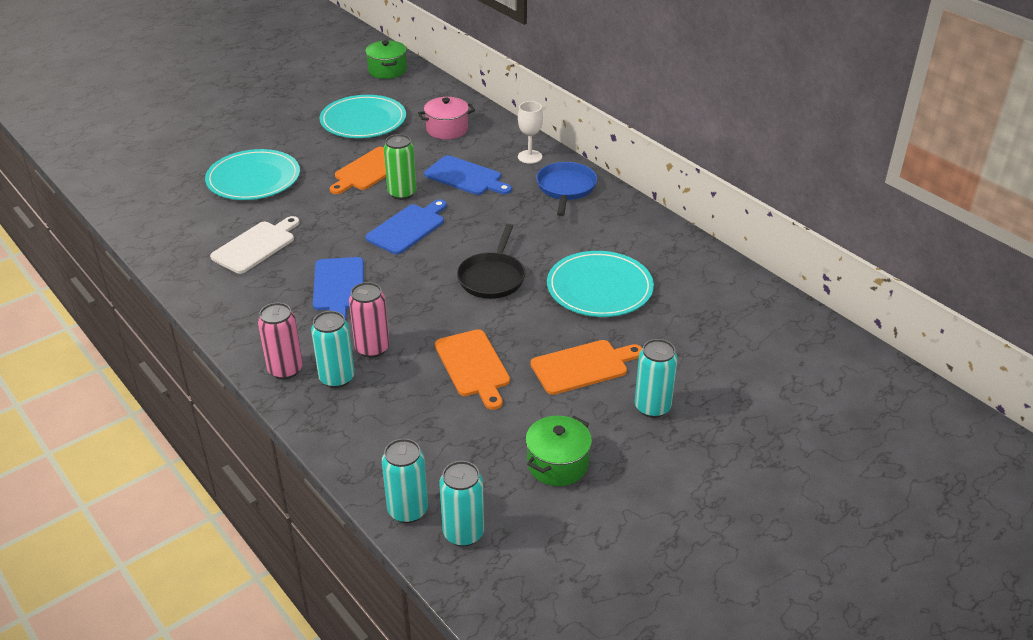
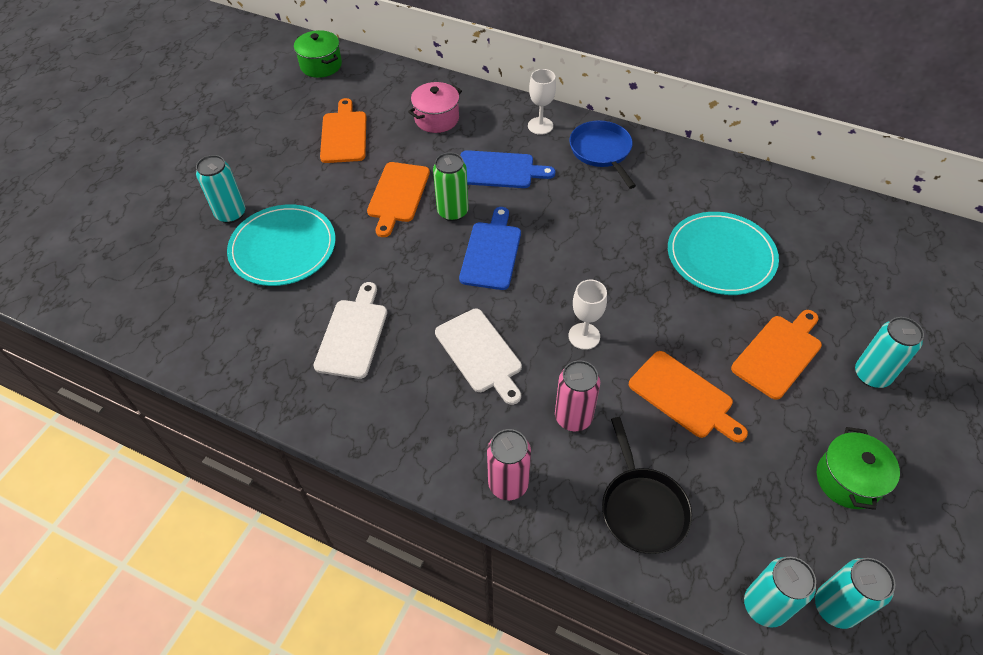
camera: 25 degrees left, 15 degrees up
(337, 378) = (568, 471): turquoise can -> turquoise can (231, 214)
(339, 287) = (480, 353): blue cutting board -> white cutting board
(363, 120) = (344, 135): turquoise plate -> orange cutting board
(430, 302) = (584, 336): none -> white goblet
(492, 277) = (618, 282): black pan -> black pan (642, 508)

